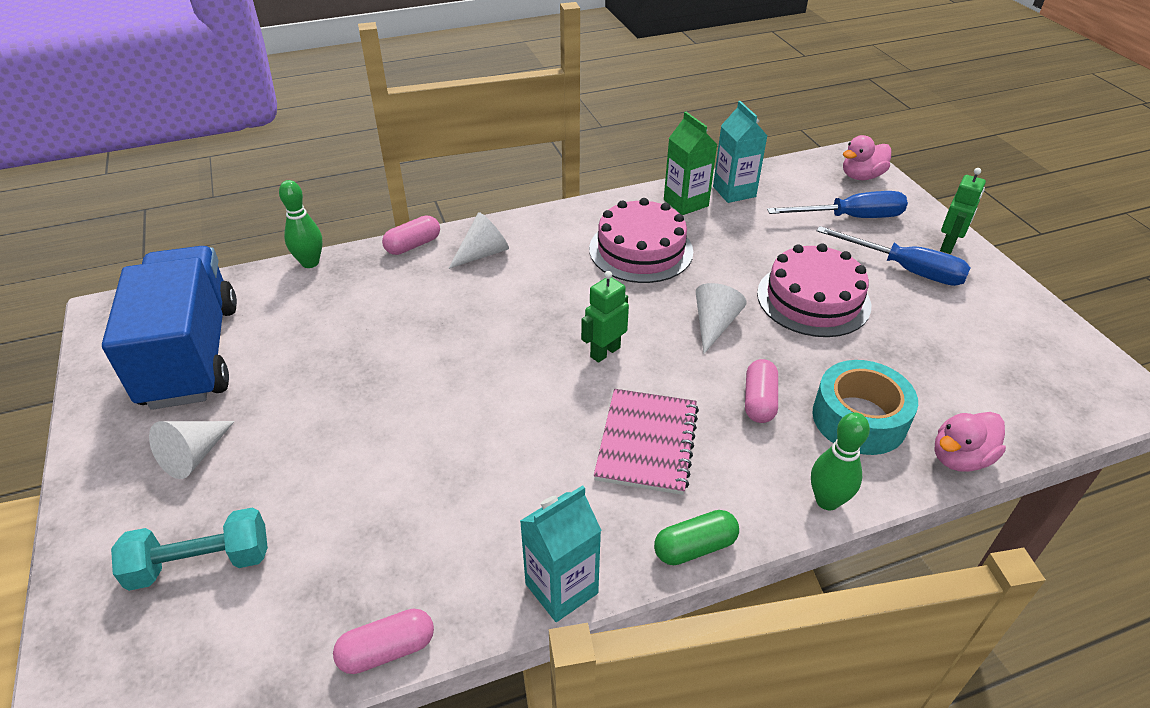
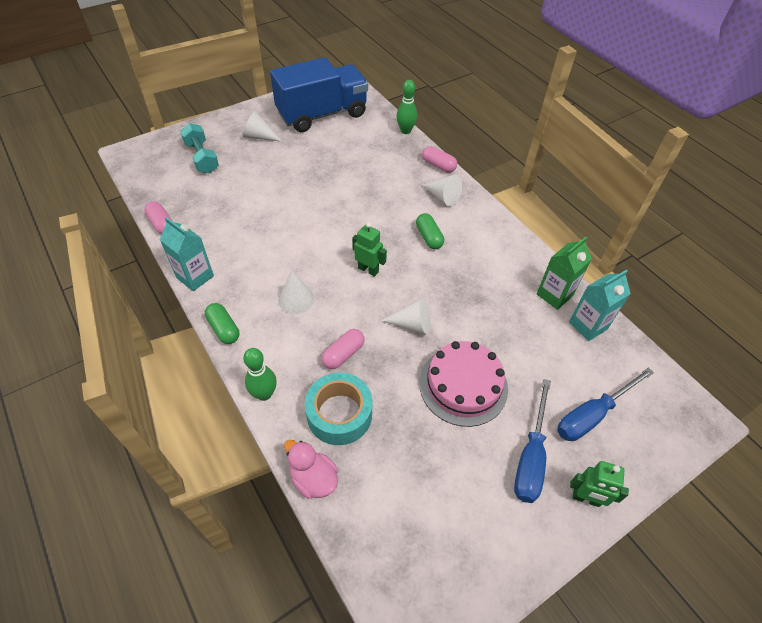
camera: 75 degrees right, 10 degrees up
(559, 281) = (429, 237): none -> green capsule
(641, 250) = (481, 274): pink cake -> none
(646, 443) = (296, 299): pink notebook -> white cone
(759, 401) = (343, 354): pink capsule -> pink capsule turned 45 degrees counterclockwise
(851, 218) = (592, 414): blue screwdriver -> blue screwdriver turned 75 degrees clockwise
(861, 176) = (670, 426): pink duck -> none

